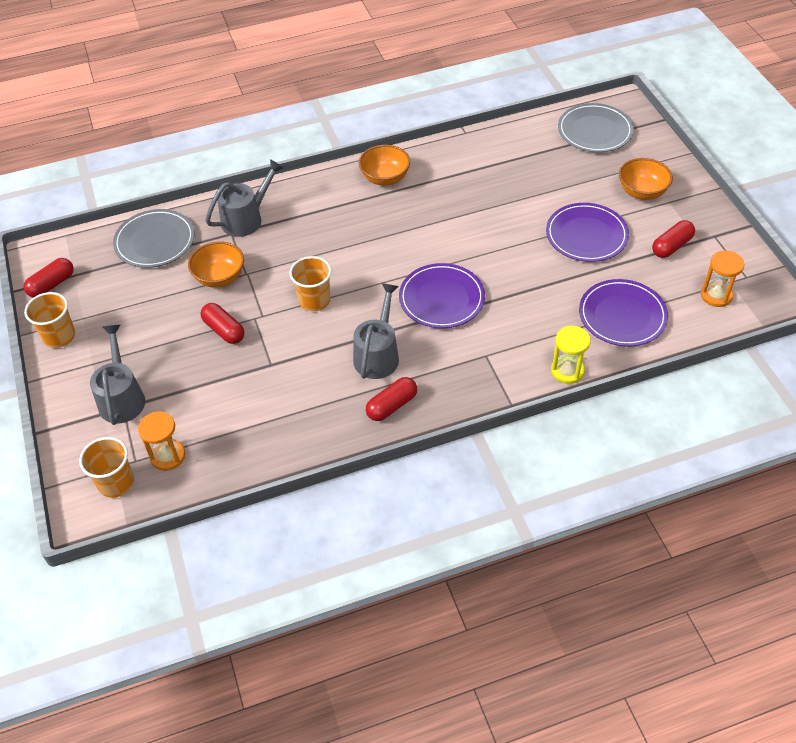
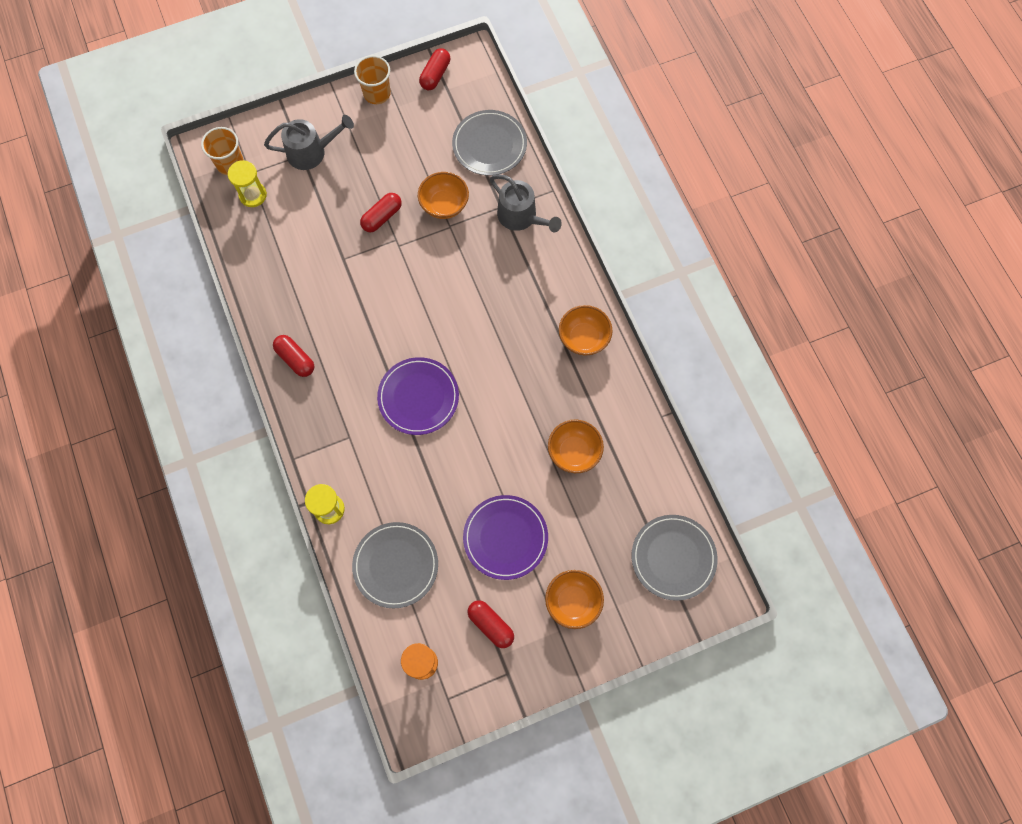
camera: 85 degrees right, 20 degrees up
(52, 285) = (435, 75): red capsule -> red capsule turned 75 degrees clockwise
(168, 456) = (253, 195): orange hourglass -> yellow hourglass
(314, 300) = (416, 286): orange cup -> none
(378, 354) = (352, 345): grey watering can -> none
(500, 188) = (574, 452): none -> orange bowl
(622, 315) = (395, 565): purple plate -> grey plate

